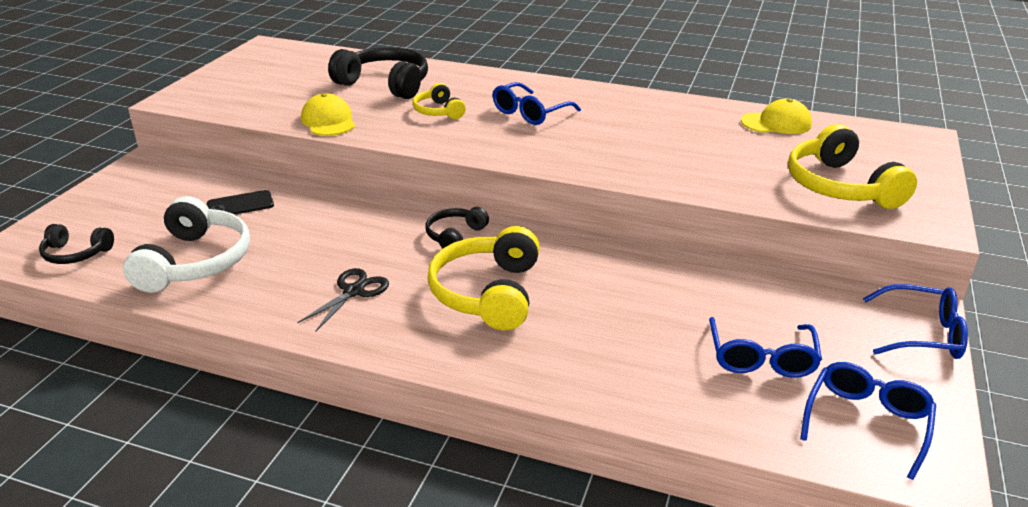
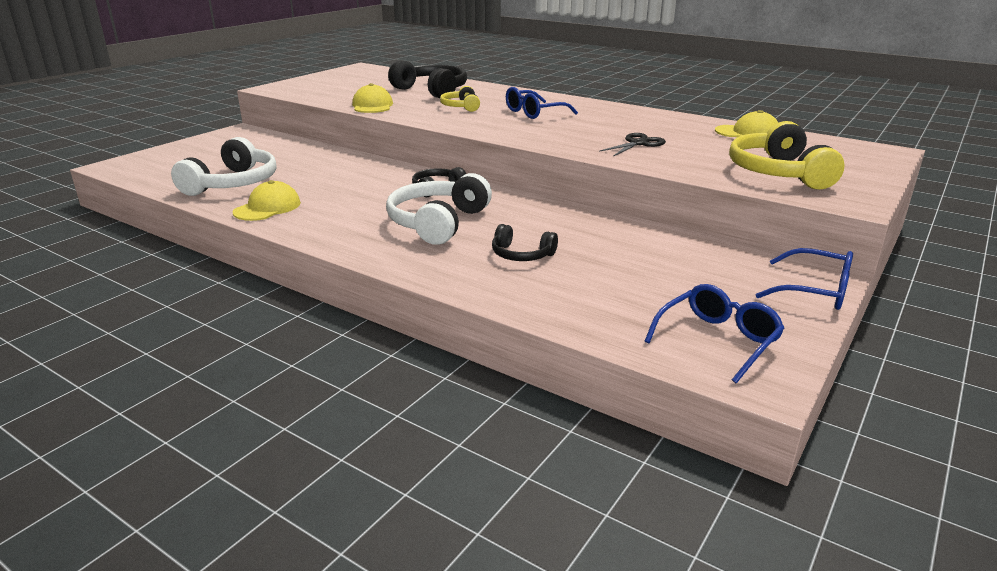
camera: 15 degrees right, 5 degrees down
(76, 254) = (156, 171): black headphones -> black headphones (521, 255)
(240, 205) = (289, 157): black phone -> none
(266, 299) = (267, 208): none -> yellow cap
(353, 291) = (334, 211): black scissors -> black scissors (638, 143)
(488, 293) = (438, 223): yellow headphones -> white headphones
(761, 358) = (646, 288): blue glasses -> none

